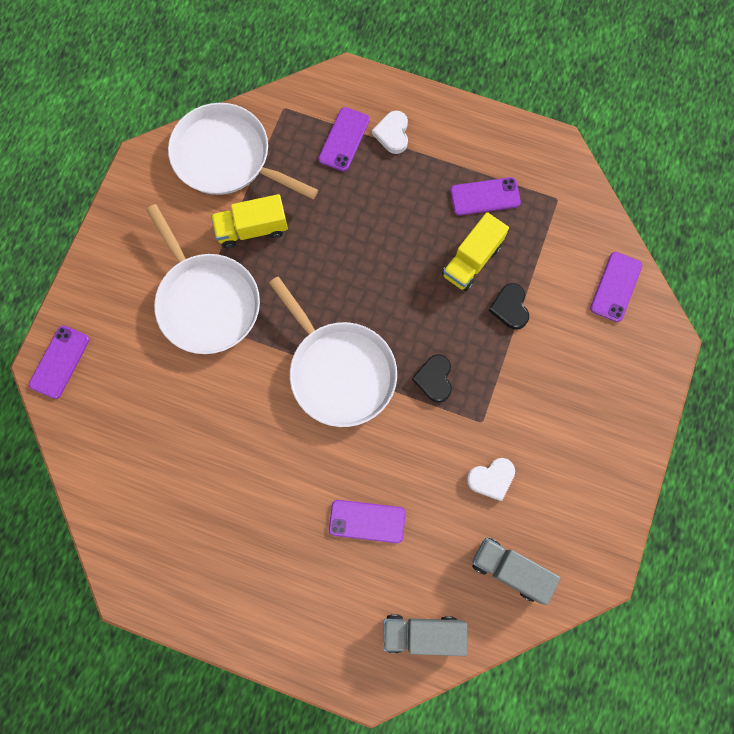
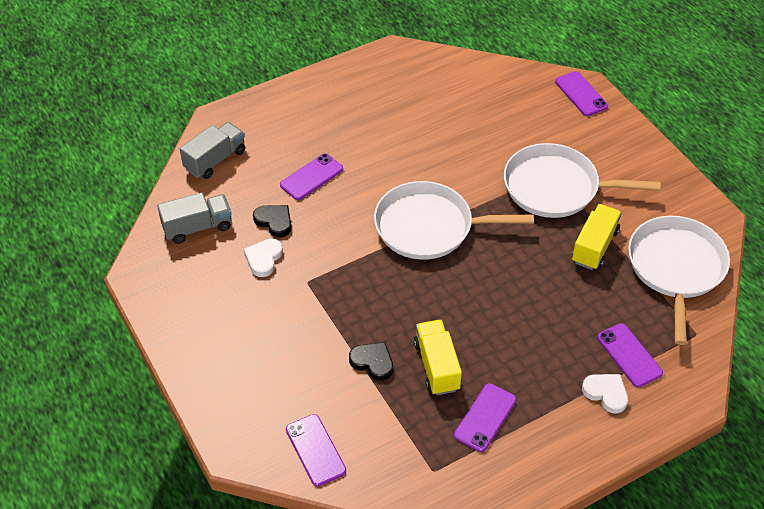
camera: 130 degrees right, 25 degrees down
(227, 157) = (676, 268): white pan -> white pan turned 60 degrees counterclockwise
(434, 379) = (367, 276): black heart -> black heart (274, 221)

